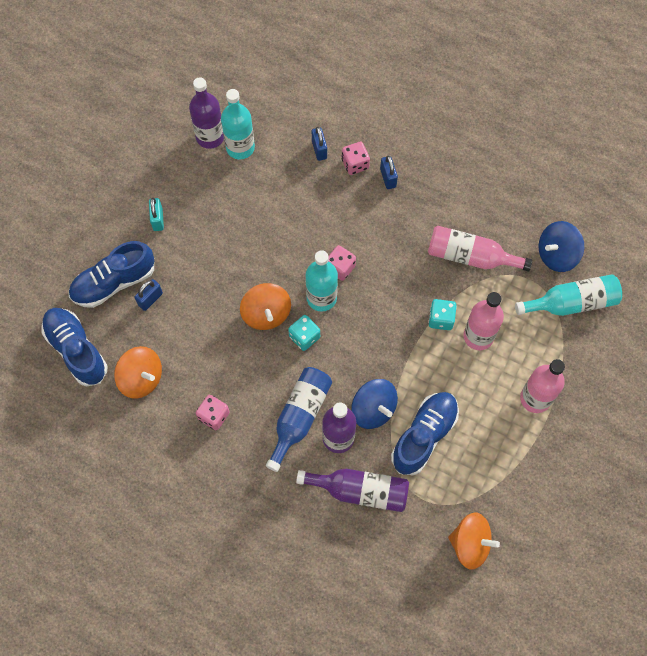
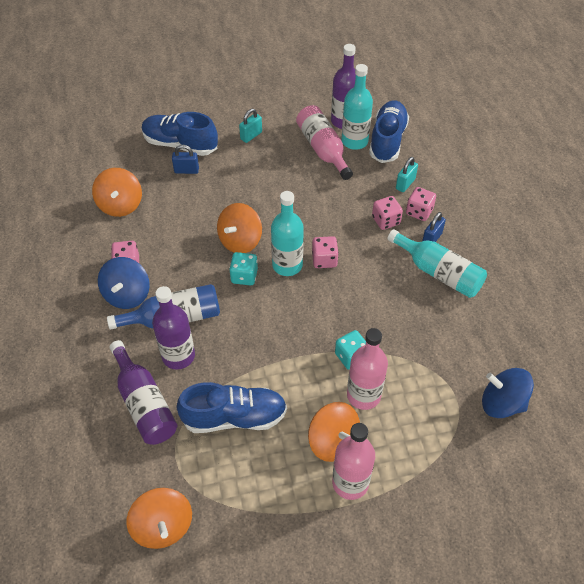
camera: 50 degrees right, 15 degrees down
(76, 350) = (111, 158): blue shoe -> blue shoe (387, 140)
(319, 149) = (405, 184): blue padlock -> turquoise padlock
(342, 194) = (386, 220): none -> pink dice
(373, 409) = (225, 363): blue spinning top -> blue spinning top (127, 295)
(470, 256) = (428, 339): pink bottle -> pink bottle (323, 149)
(497, 385) = (333, 441): none -> orange spinning top
(572, 303) = (471, 448): turquoise bottle -> turquoise bottle (439, 272)

